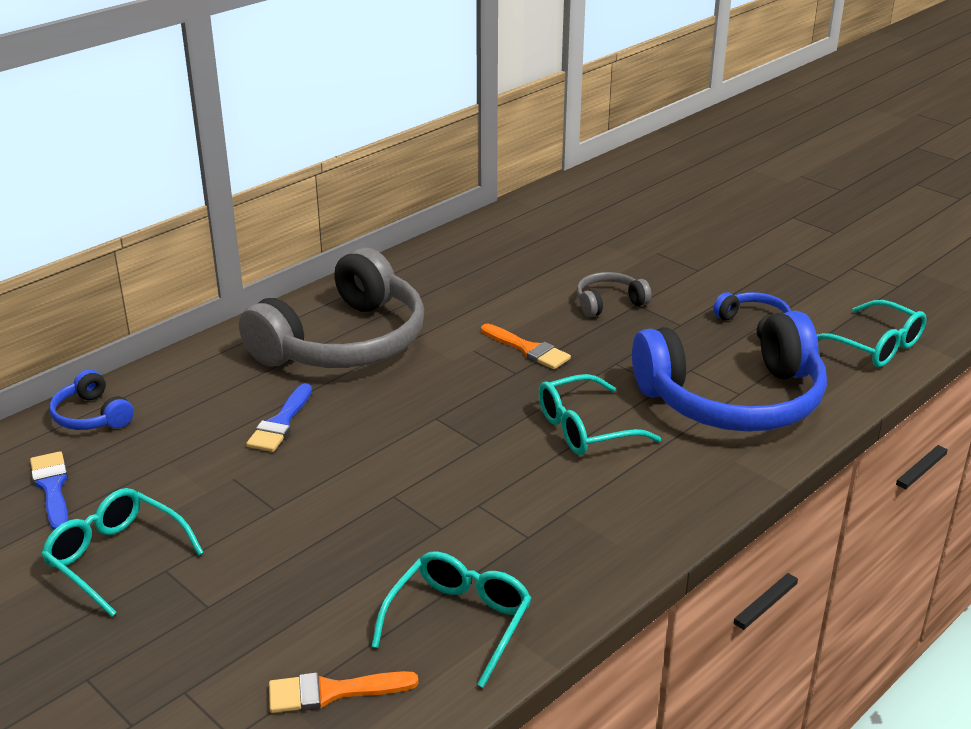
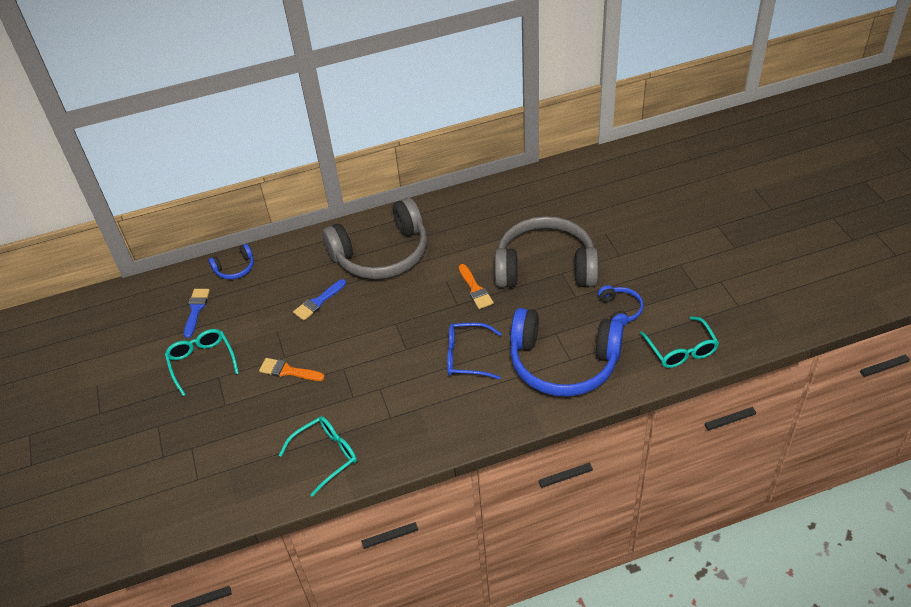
camera: 30 degrees right, 15 degrees up
(92, 416) = (235, 268): blue headphones -> blue headphones turned 105 degrees counterclockwise
(332, 692) = (249, 472): orange brush -> orange brush (288, 371)
(584, 429) = (466, 357): turquoise glasses -> blue glasses
(609, 303) = (545, 267): grey headphones -> grey headphones, size x2.31

